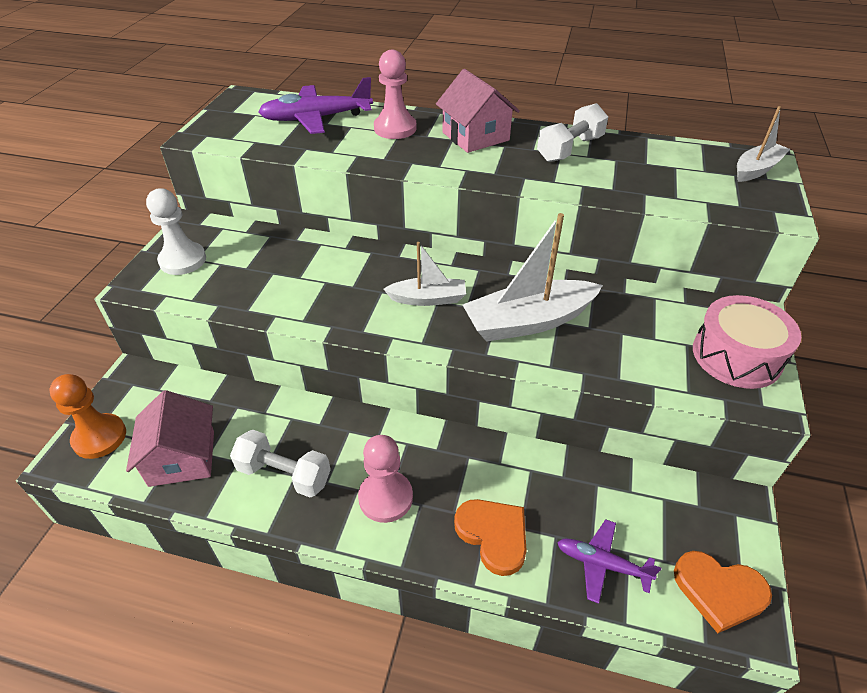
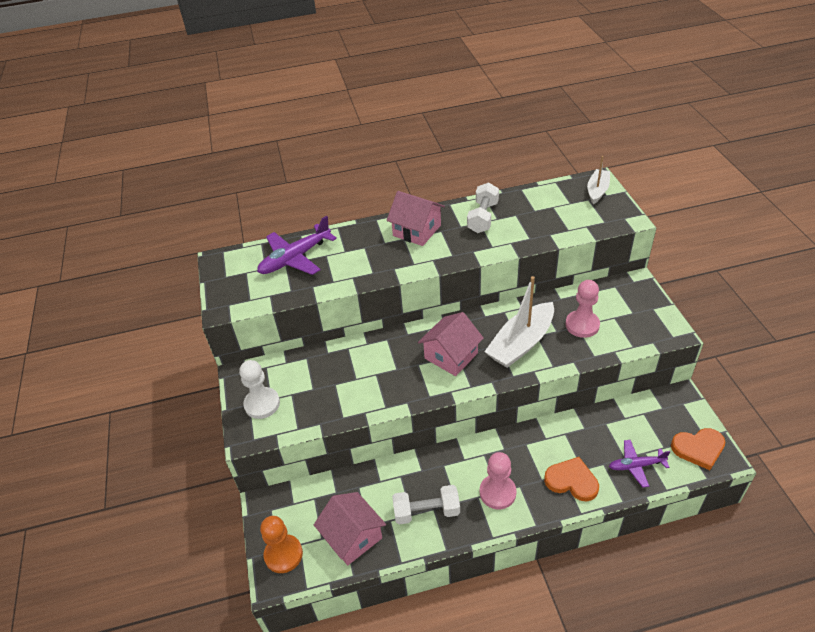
camera: 25 degrees left, 0 degrees up
(395, 128) = (358, 245): pink pawn -> pink pawn (582, 325)
(428, 299) = (451, 356): white boat -> pink house
(736, 356) = (643, 313): pink drum -> none

